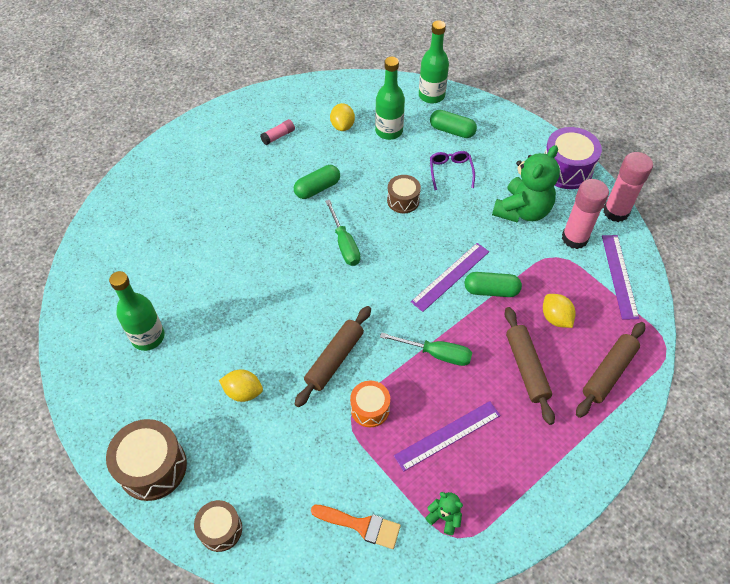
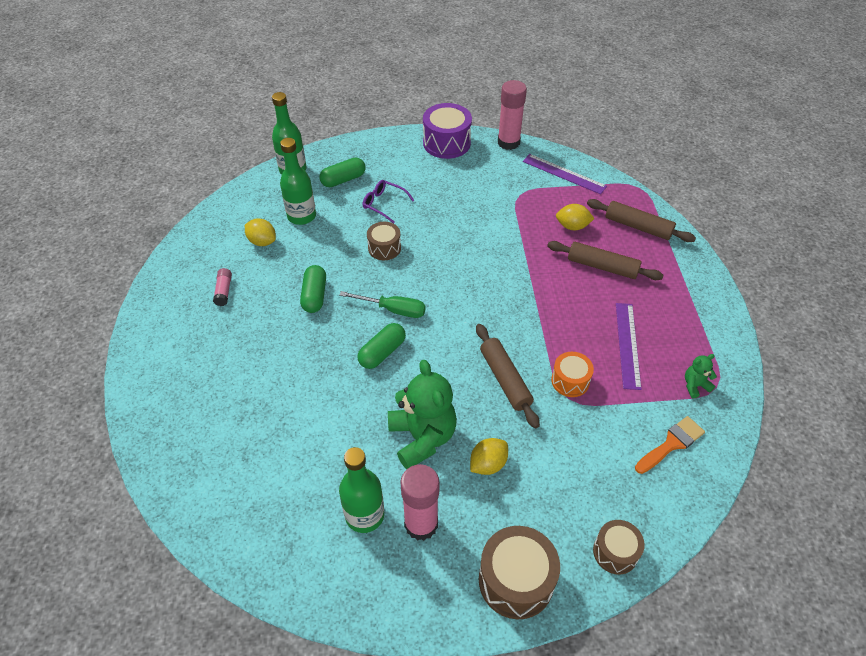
camera: 55 degrees left, 5 degrees down
(436, 354) = (550, 311): green screwdriver -> none
(450, 276) = (486, 262): purple ruler -> none
(491, 290) = (519, 246): green capsule -> green capsule (382, 352)
(522, 211) = (462, 187): green teddy bear -> green teddy bear (422, 437)
(574, 238) = (512, 176): pink glue stick -> pink glue stick (421, 524)
(608, 373) = (638, 227): brown rolling pin -> brown rolling pin turned 45 degrees counterclockwise

